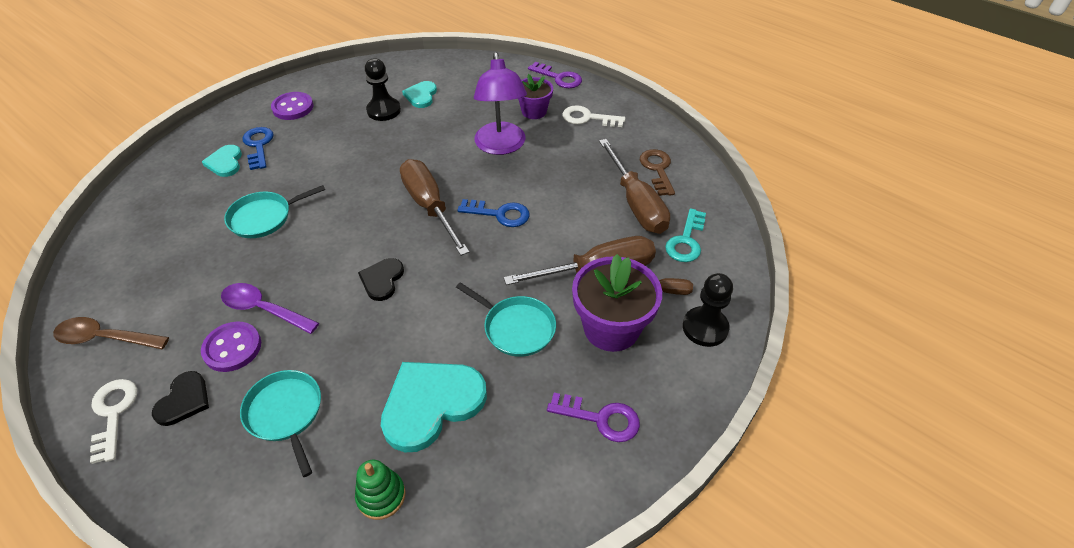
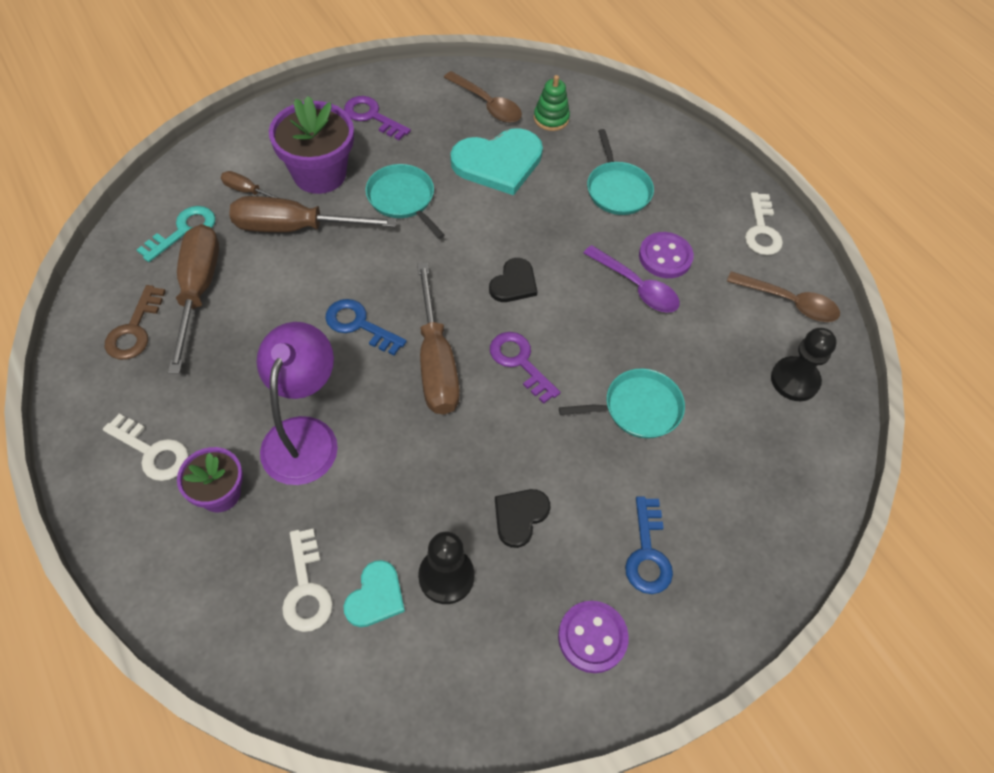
camera: 165 degrees left, 10 degrees up
(184, 400) = (703, 224): black heart -> black heart (520, 516)
(225, 162) = (694, 530): turquoise heart -> none
(461, 90) = (306, 588): none -> white key
(471, 490) = (487, 104): none -> brown spoon
(559, 78) = (131, 566): purple key -> purple key (520, 362)
(705, 328) = (239, 151): black pawn -> black pawn (794, 380)

